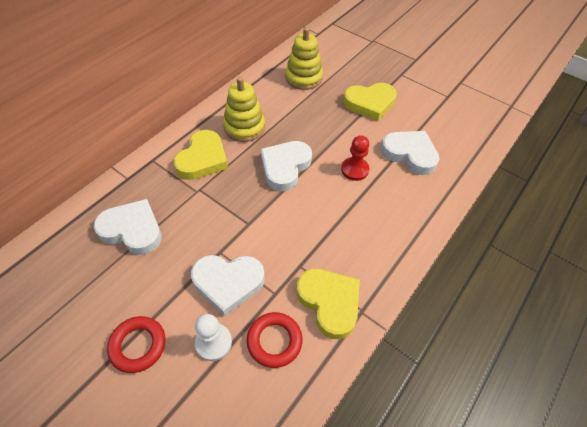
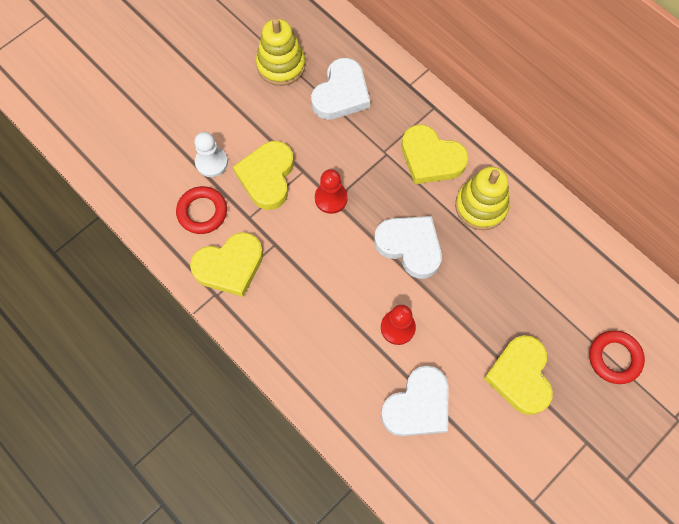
camera: 100 degrees right, 15 degrees up
(138, 345) = (221, 105): red ring -> red ring (614, 358)
(228, 283) = (267, 177): white heart -> yellow heart
(247, 226) = (331, 198): none -> red pawn
(303, 78) = (579, 293): yellow stacking toy -> yellow stacking toy (281, 65)

